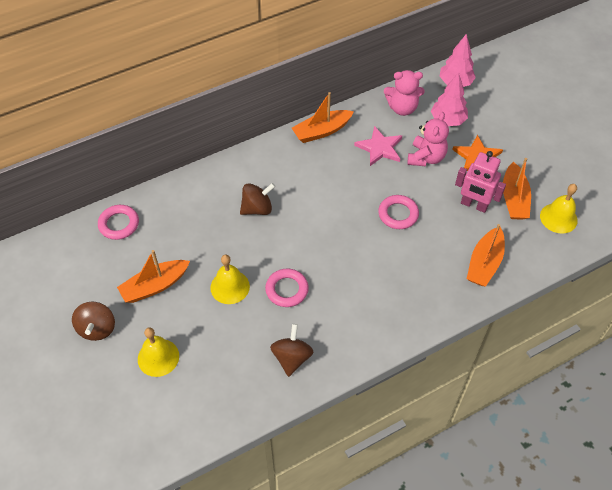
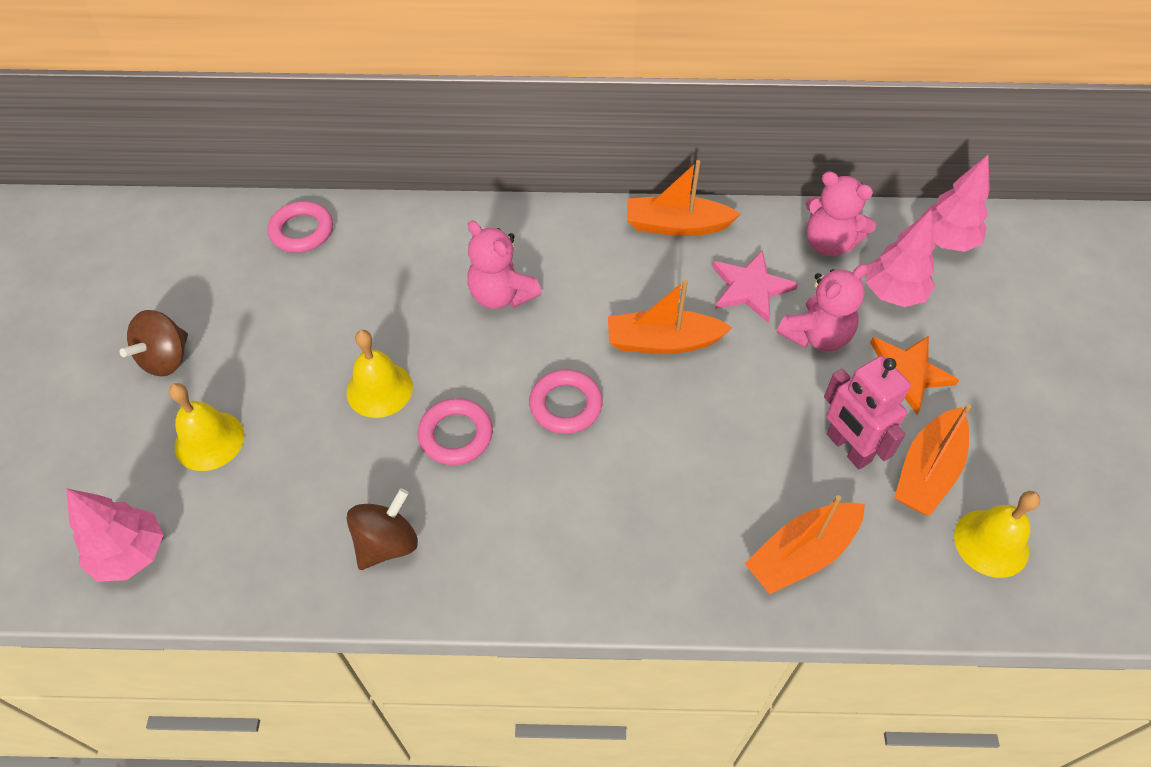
camera: 30 degrees right, 0 degrees up
(155, 286) = (282, 337): orange boat -> orange boat (663, 342)
(162, 433) = (131, 554): none -> pink tree
(257, 208) = (501, 295): brown spinning top -> pink teddy bear
(398, 214) = (709, 403): pink ring -> pink ring (565, 405)

